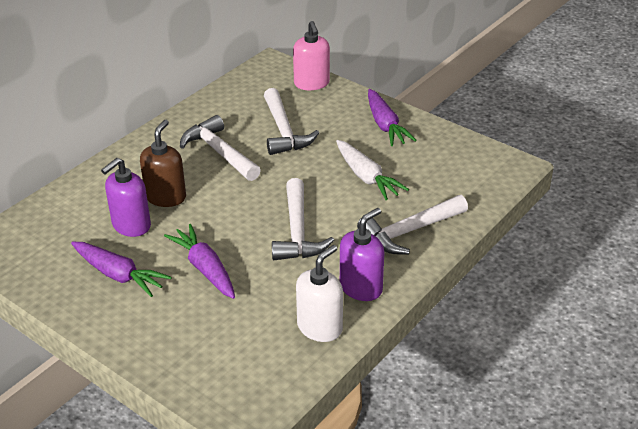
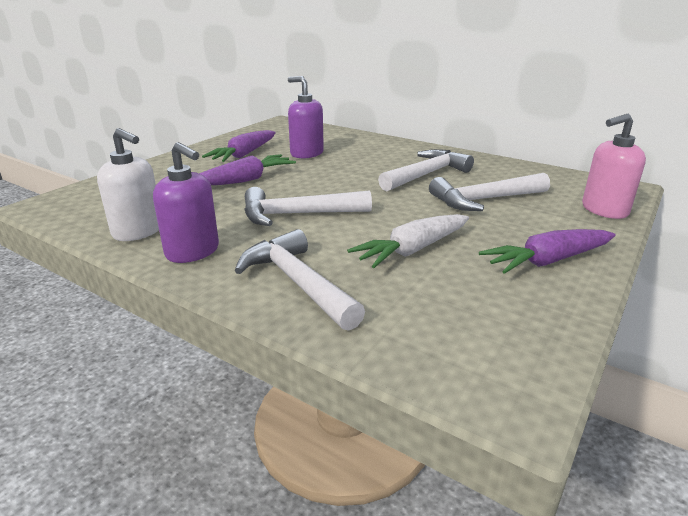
camera: 85 degrees right, 10 degrees down
(166, 197) = (348, 161): brown soap dispenser -> none

